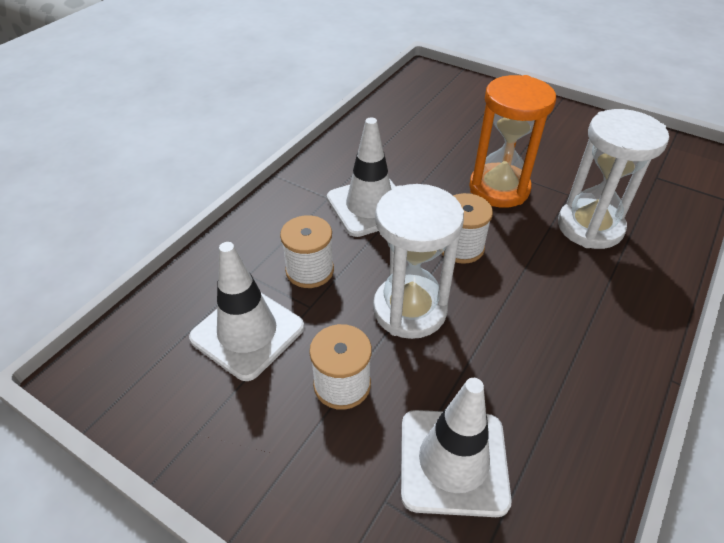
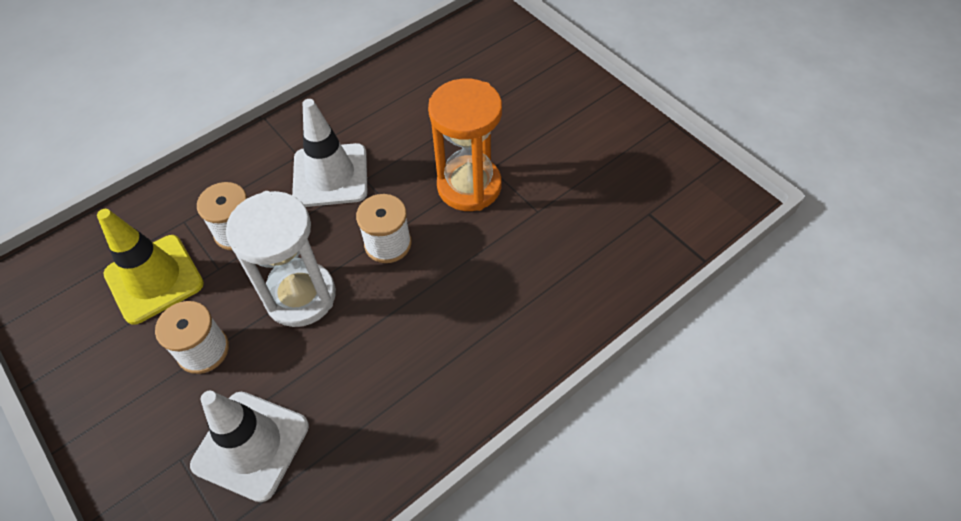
camera: 20 degrees right, 10 degrees up
(247, 332) = (154, 279): white traffic cone -> yellow traffic cone
(590, 227) = (530, 255): white hourglass -> none

